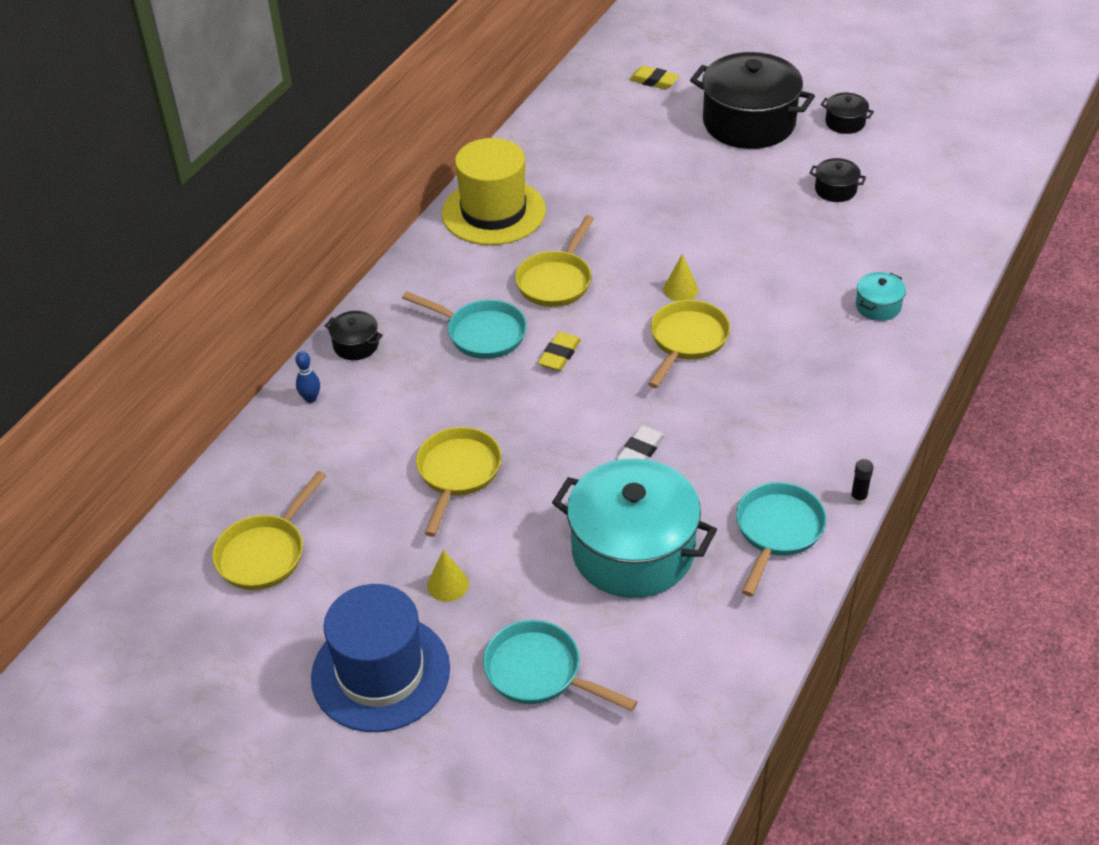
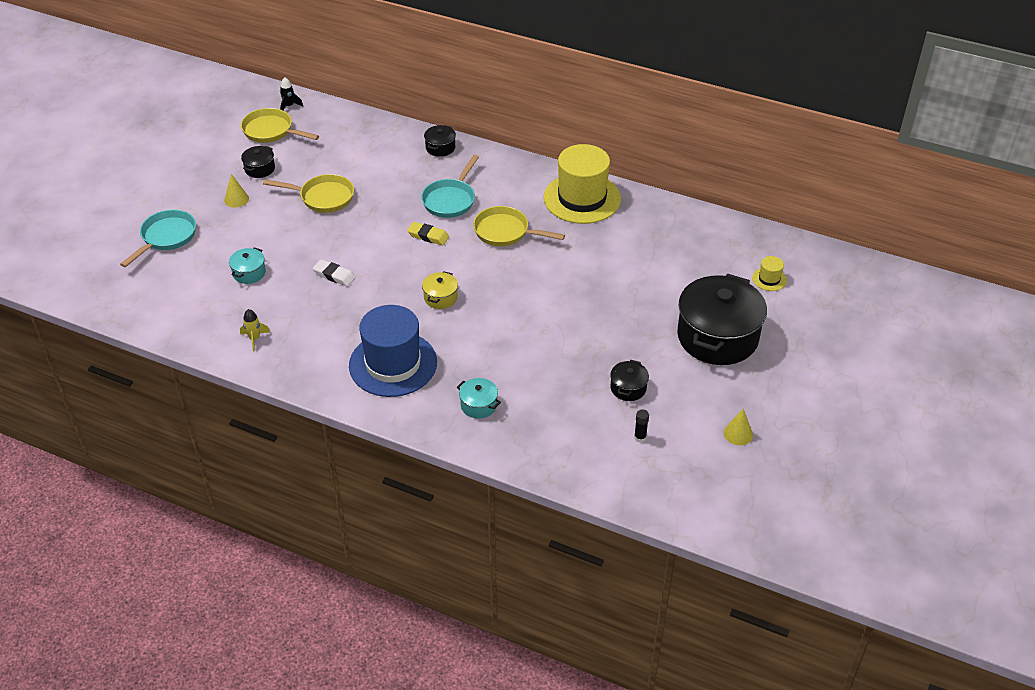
camera: 85 degrees right, 0 degrees up
(197, 533) = (289, 106): none -> black rocket
(310, 398) = (393, 134): blue bowling pin -> none
(380, 672) = (179, 179): blue hat -> blue hat (393, 364)
(633, 551) = (249, 273): turquoise pot -> turquoise pot, size x0.43
(654, 81) = (769, 279): yellow eraser -> yellow hat
(680, 289) = (497, 294): yellow cone -> yellow cone (738, 434)
(687, 341) = (440, 297): yellow pan -> yellow pot
(777, 532) = (254, 339): turquoise pan -> yellow rocket
(845, 123) = (728, 400): black pot -> black pot (259, 169)
(858, 498) = (278, 381): black glue stick -> black glue stick (640, 437)

